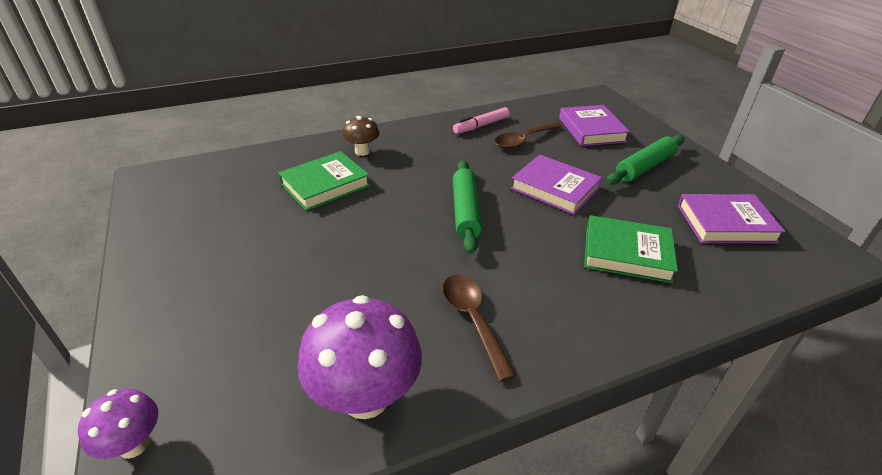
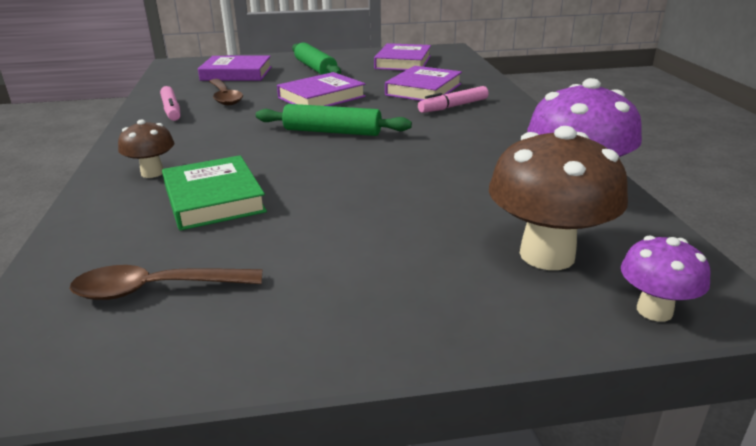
camera: 75 degrees left, 10 degrees down
(231, 371) = (547, 255): none -> brown mushroom
(473, 320) = (487, 143): brown spoon -> brown spoon (156, 289)
(579, 283) = (453, 106): none -> pink marker
(627, 253) = (423, 89): green book -> purple book

